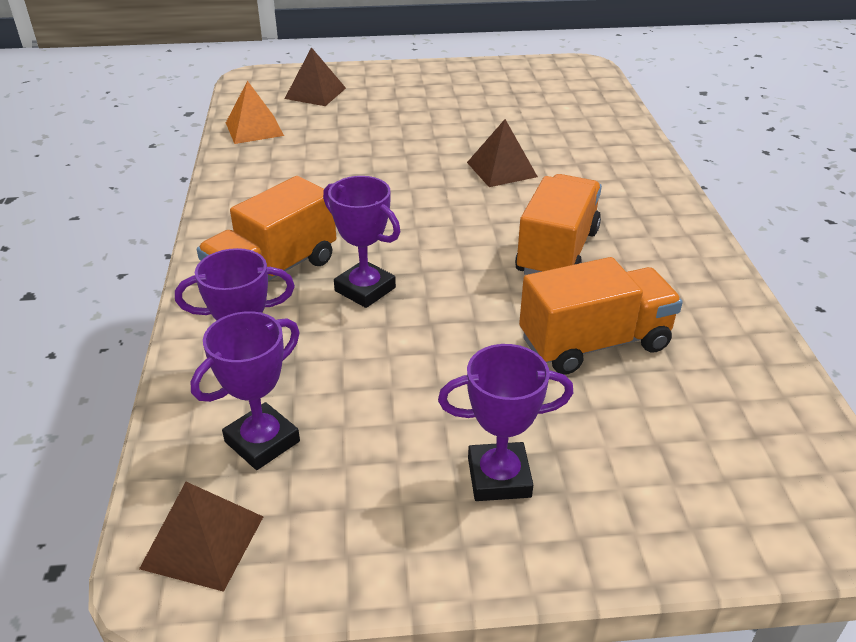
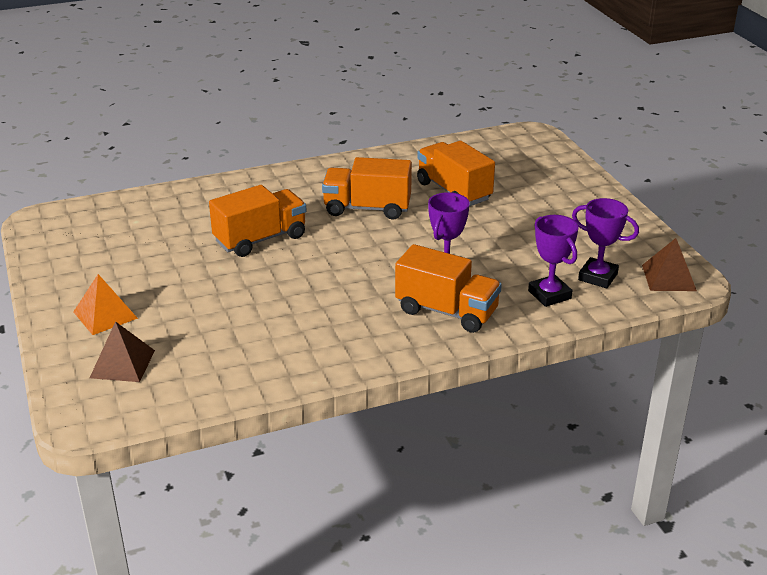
camera: 105 degrees left, 5 degrees down
(254, 129) = (217, 383): orange pyramid -> orange pyramid (105, 315)
(499, 477) = (569, 208): purple trophy -> none
(502, 169) = (260, 239): brown pyramid -> orange truck

